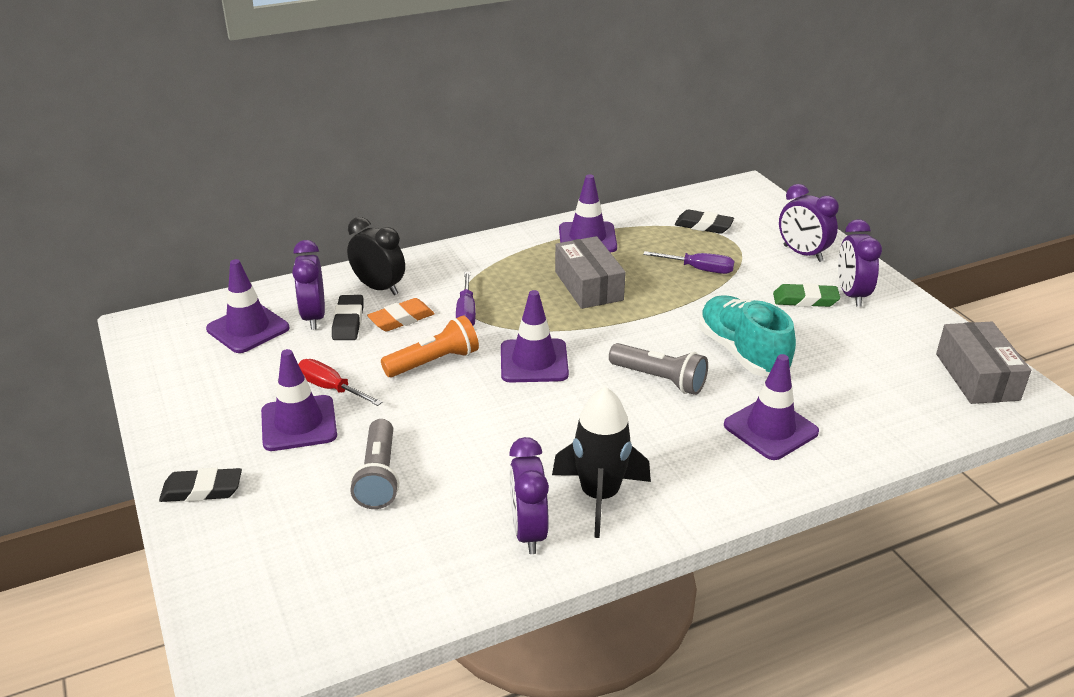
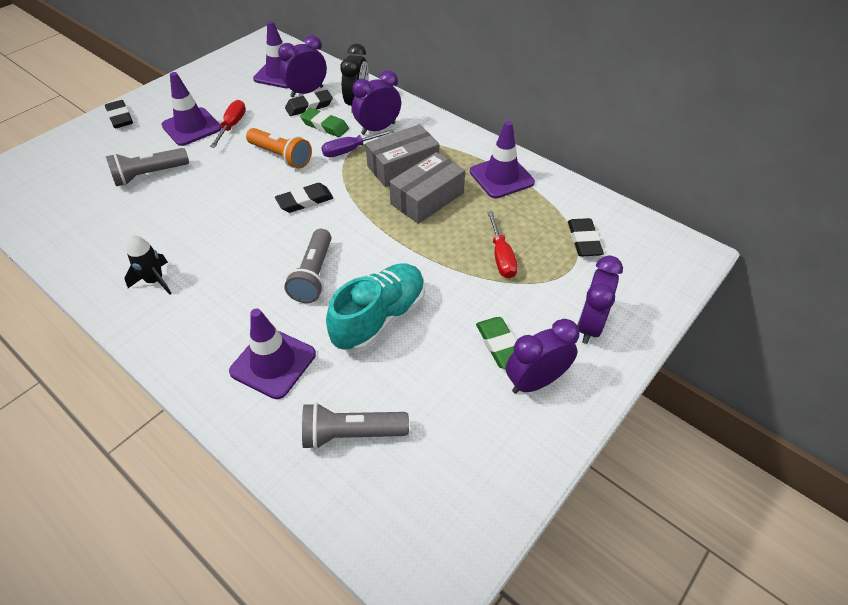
camera: 65 degrees right, 15 degrees up
(401, 319) = (325, 126): orange eraser -> green eraser
(528, 532) = (109, 257): purple clock -> purple clock (378, 129)
(534, 361) = (305, 201): purple traffic cone -> black eraser
(599, 496) = (155, 281): black rocket -> black rocket, size x0.61
(699, 269) = (501, 257): purple screwdriver -> red screwdriver
(873, 399) = (351, 434): none -> grey flashlight
(977, 377) = (438, 527): grey box -> grey box (403, 166)

